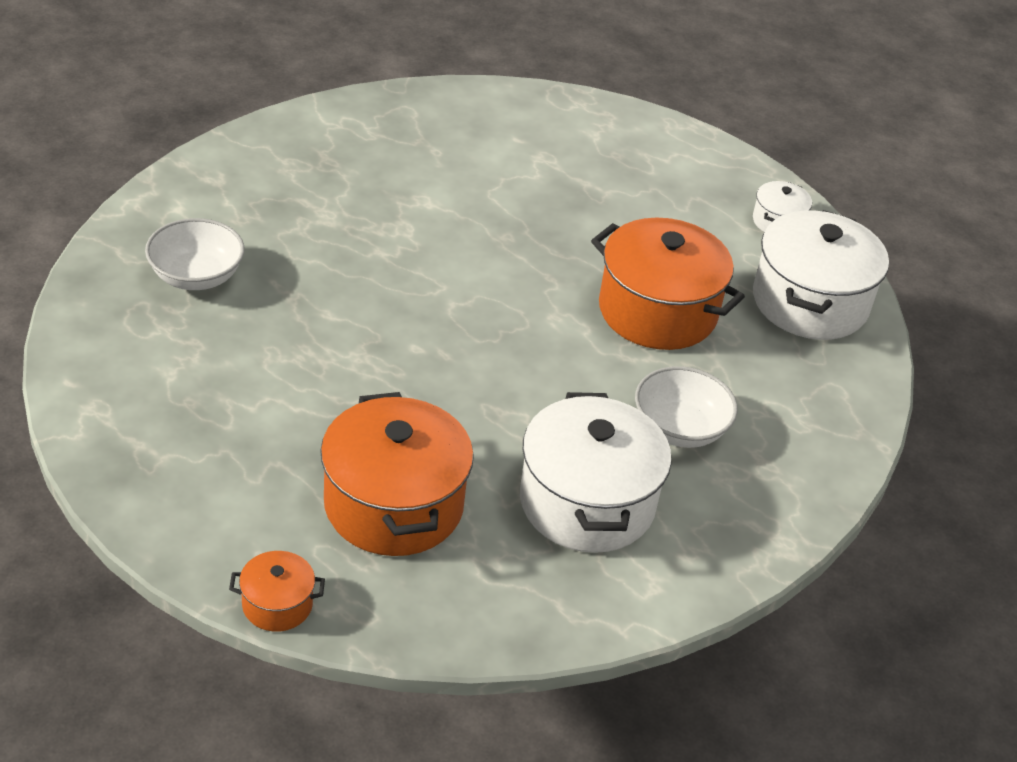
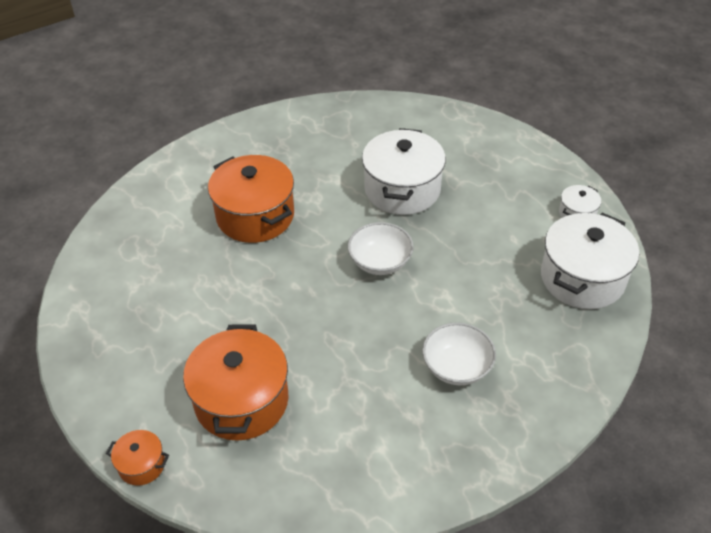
camera: 20 degrees right, 5 degrees up
(196, 276) = (173, 220): white bowl -> white bowl (380, 262)
(587, 502) = (373, 416): white pot -> white pot (402, 189)
(657, 311) = (469, 274): orange pot -> orange pot (255, 216)

